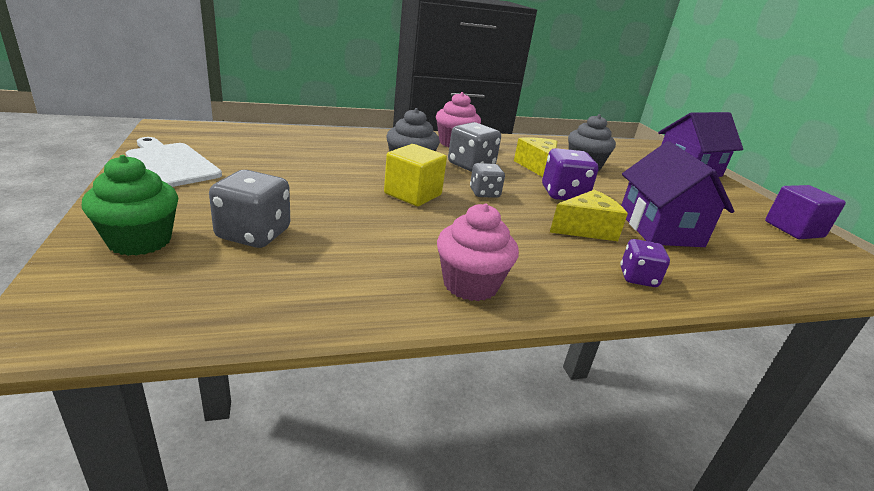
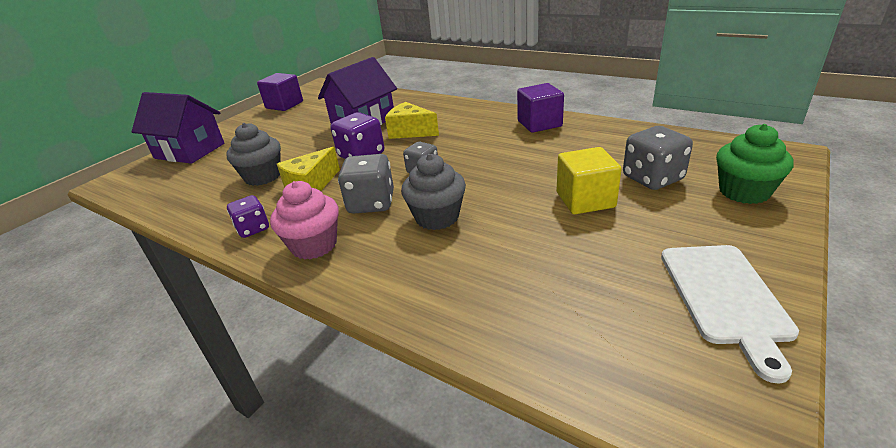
camera: 125 degrees left, 5 degrees up
(413, 194) = (486, 184): yellow cube -> yellow cube (585, 200)
(470, 284) = (539, 124): pink cupcake -> purple cube
(638, 278) = (444, 108): purple dice -> purple dice (253, 229)

